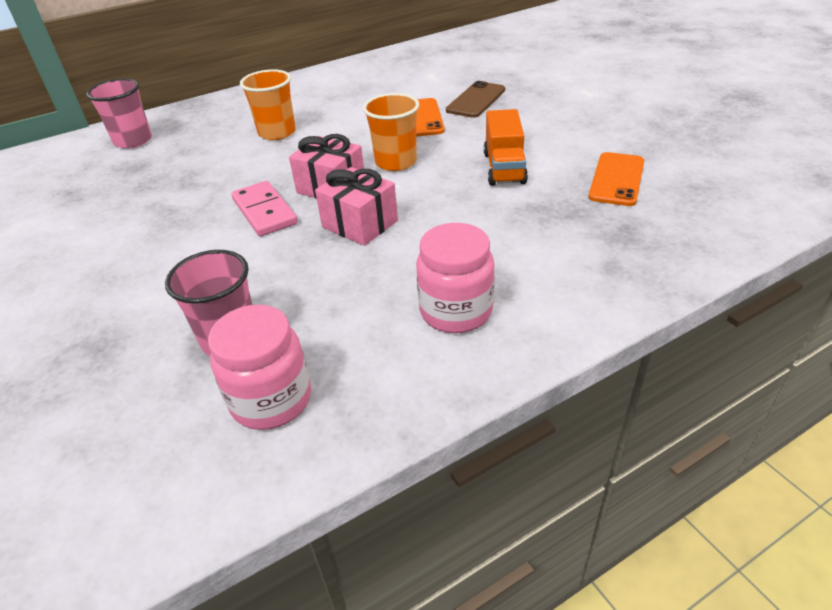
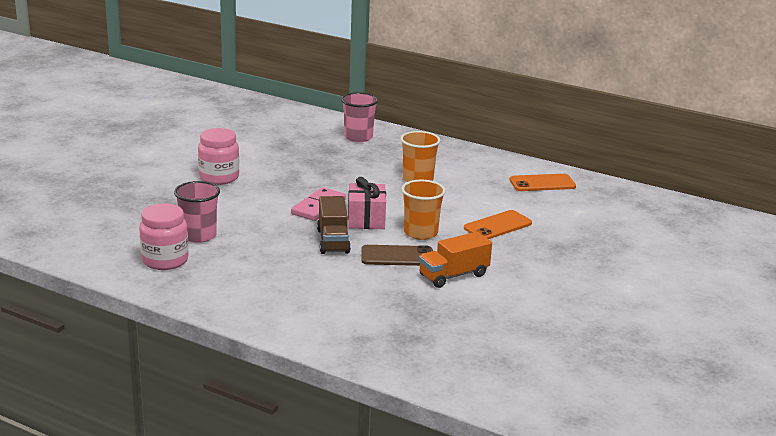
camera: 55 degrees right, 15 degrees down
(360, 224) = (333, 241): pink gift -> brown truck
(456, 311) = (271, 294): pink jar -> pink jar (219, 177)
(476, 100) = (554, 240): brown phone -> brown phone (397, 256)
(617, 179) = (481, 324): orange phone -> orange phone (542, 183)

